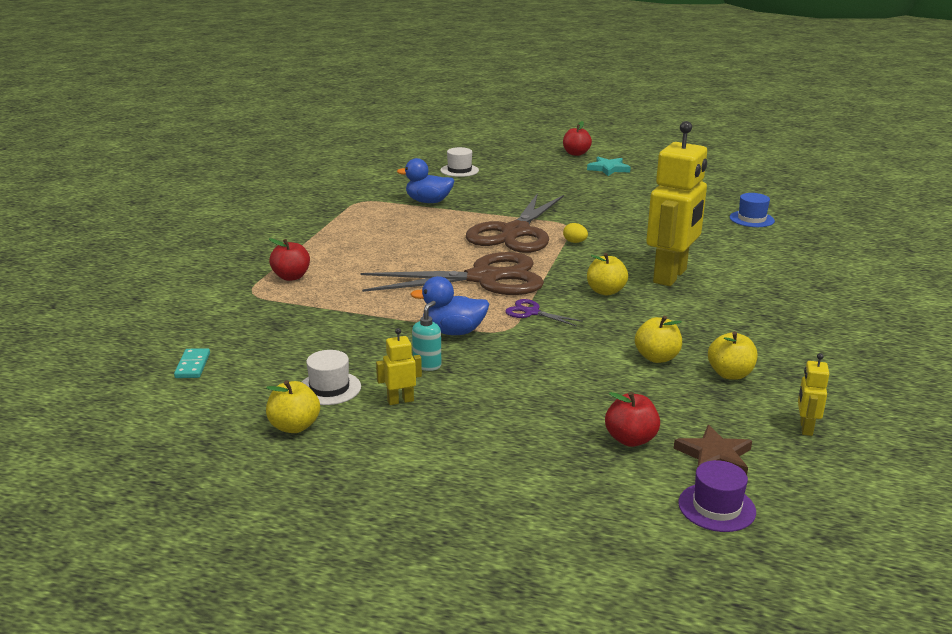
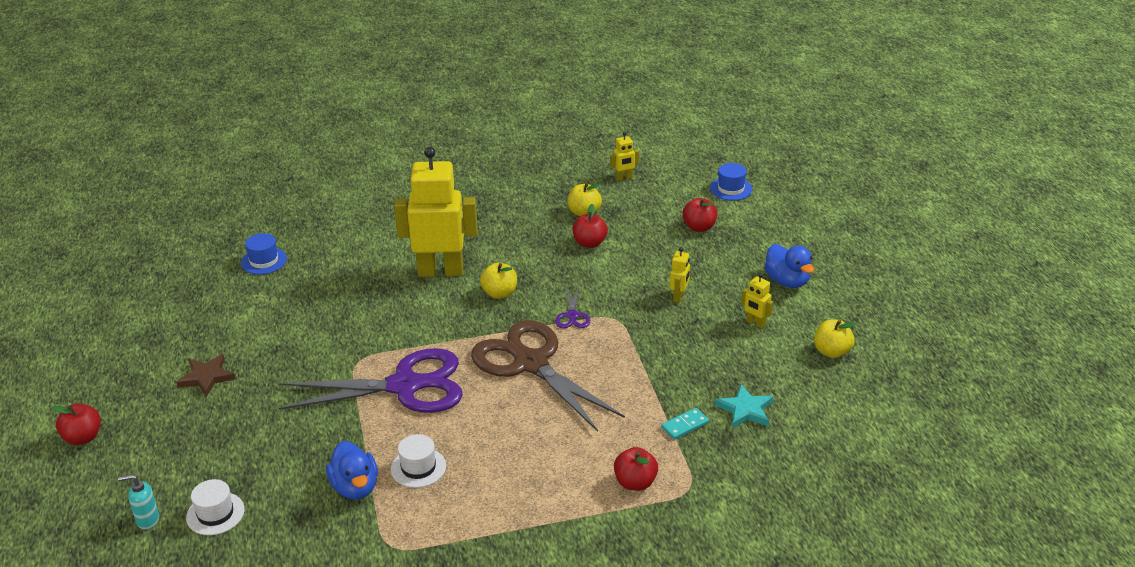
camera: 120 degrees left, 10 degrees up
(192, 365) = (826, 444): turquoise domino -> turquoise domino (685, 425)
(329, 388) = (776, 360): white hat -> white hat (418, 467)
(427, 365) = (701, 331): turquoise soap dispenser -> turquoise soap dispenser (147, 520)
(453, 332) = (641, 340): blue duck -> blue duck (787, 281)
(499, 374) = (679, 297): none -> yellow robot
(516, 232) = (404, 386): brown scissors -> purple scissors
(575, 242) = (402, 342): yellow egg -> none
(608, 169) = (140, 391): turquoise star -> turquoise star (745, 410)
(657, 358) = (589, 243): yellow apple -> red apple
(714, 456) = (685, 198): brown star -> brown star (207, 377)
(716, 507) = (731, 189): purple hat -> blue hat

